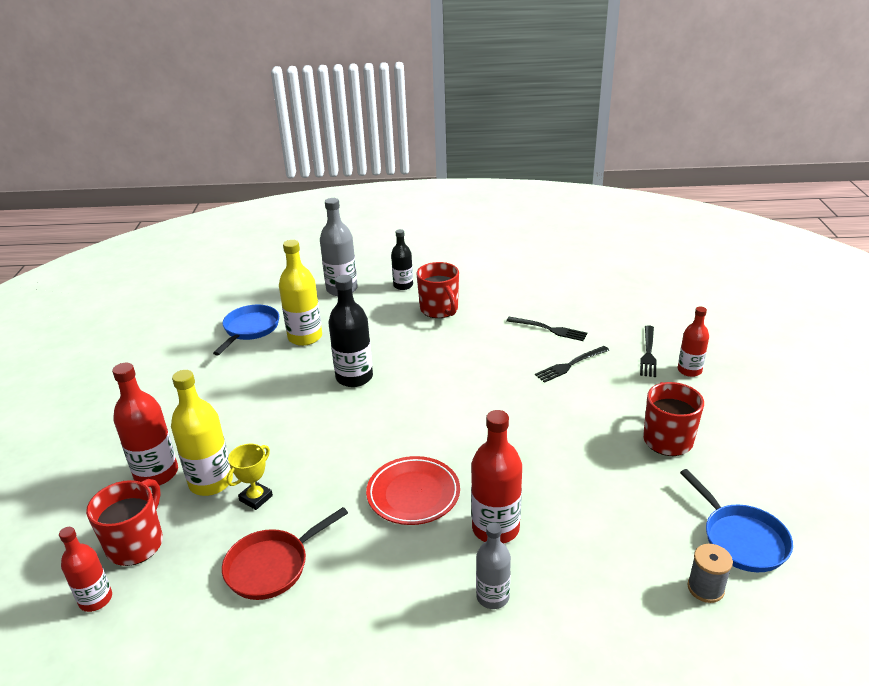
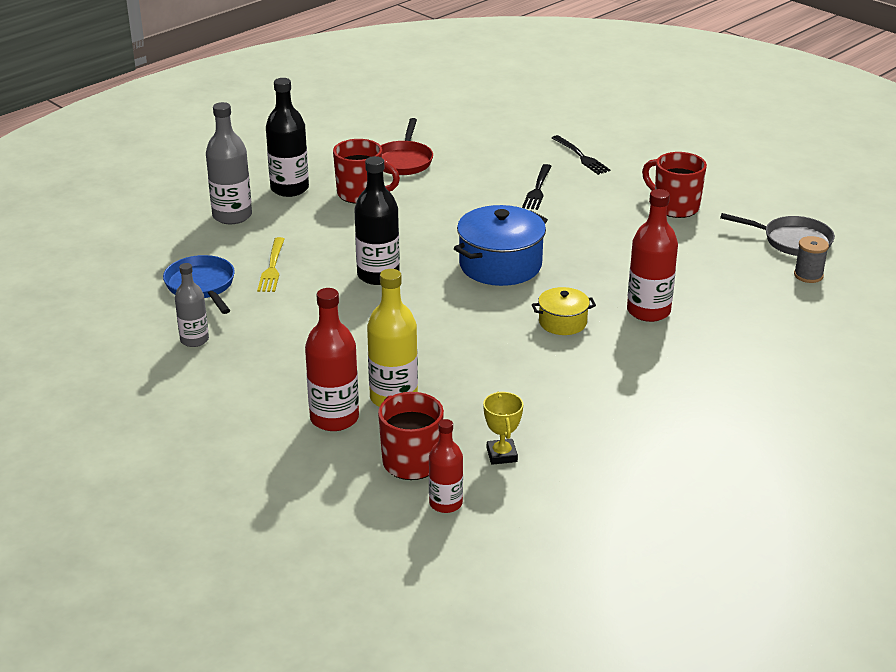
camera: 45 degrees left, 0 degrees up
(256, 498) = (450, 386): yellow trophy -> yellow trophy (501, 455)
(272, 566) = (538, 412): red pan -> red pan (403, 161)
(305, 337) = (272, 268): yellow bottle -> yellow fork
(403, 285) = (289, 189): black bottle -> black bottle, size x1.58
(413, 494) = (562, 322): red plate -> yellow pot
(445, 415) = (500, 265): none -> blue pot
(492, 597) = (704, 345): grey bottle -> grey bottle (194, 340)
(549, 329) = (481, 170): black fork -> none
(689, 370) = (626, 156): red bottle -> none
(741, 539) = (792, 241): blue pan -> grey pan

